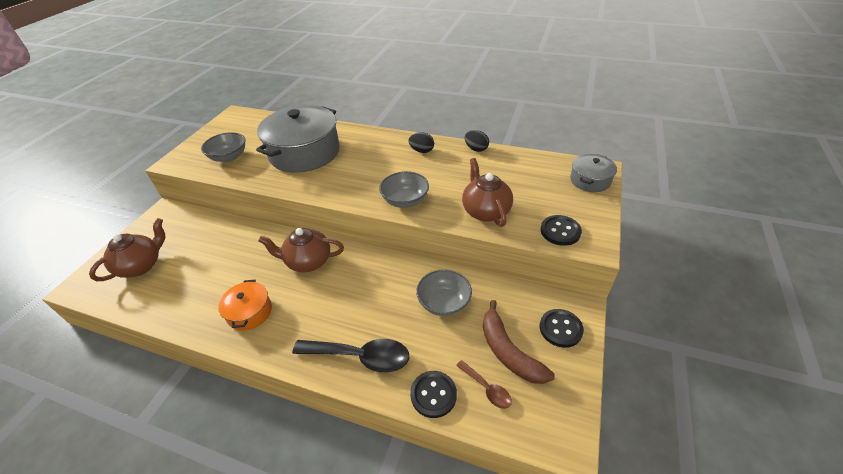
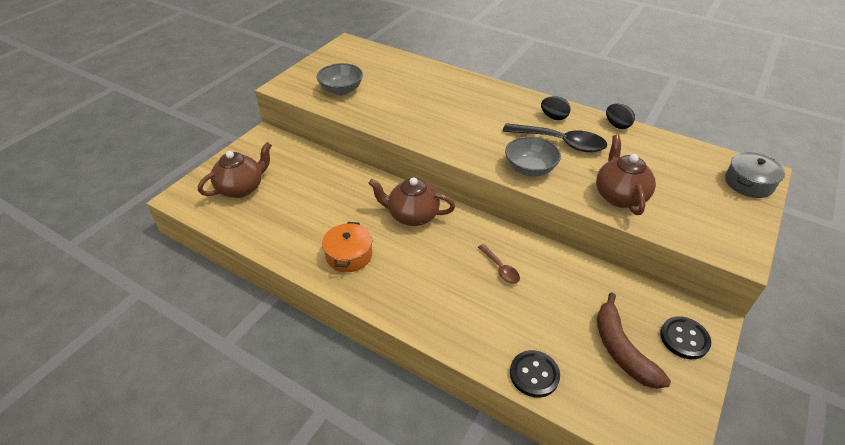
camera: 10 degrees right, 0 degrees up
(305, 152) = (422, 98): grey pot -> none
(360, 357) = (460, 322): black spoon -> black spoon (561, 143)
(444, 303) = (556, 286): grey bowl -> none
(487, 388) = (592, 381): brown spoon -> brown spoon (500, 269)
(560, 231) = (703, 233): black button -> none

